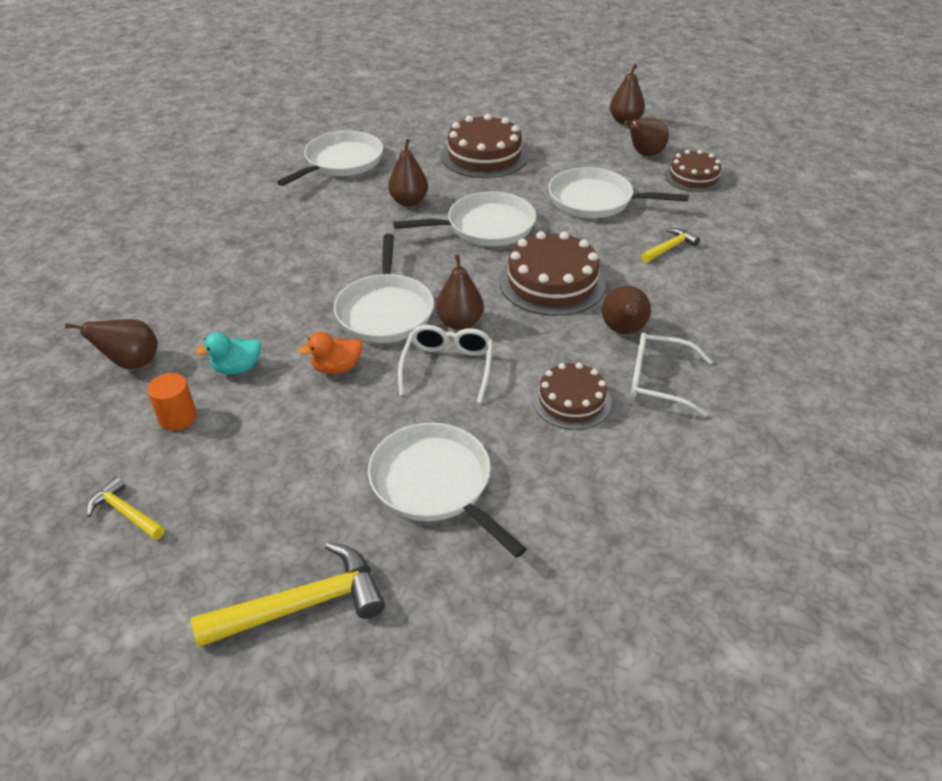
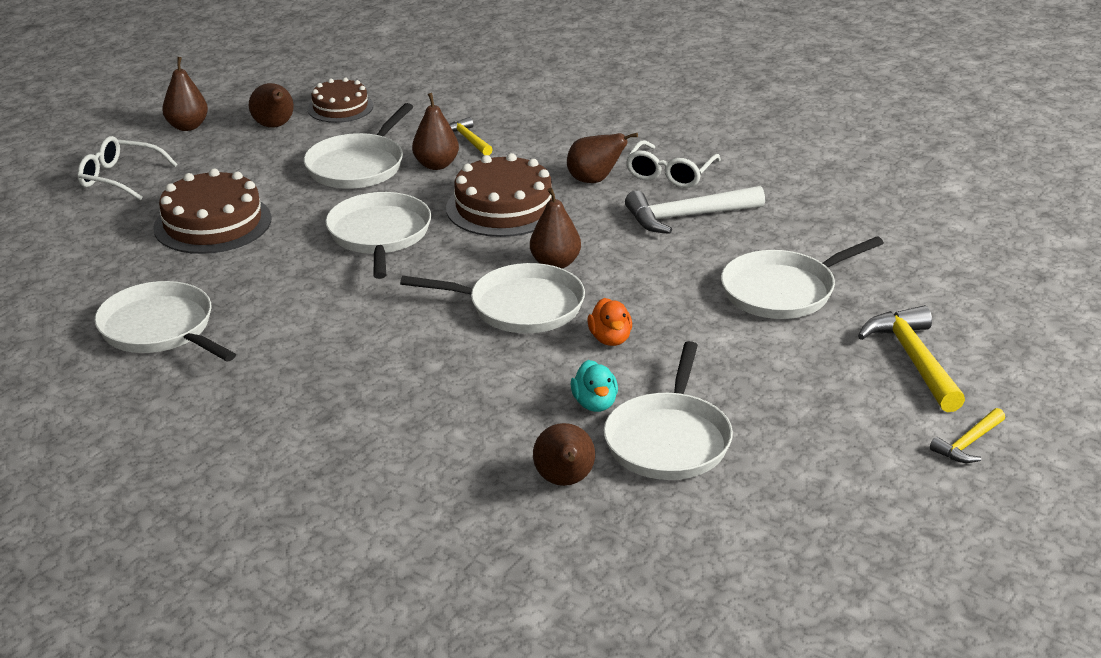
camera: 80 degrees left, 10 degrees down
(126, 513) = (805, 464): yellow hammer -> yellow hammer (968, 443)
(178, 417) = (669, 440): orange cylinder -> white pan
(409, 201) = (296, 282): brown pear -> brown pear (436, 165)
(447, 367) = (625, 275): white glasses -> white glasses (120, 178)
(571, 401) = (687, 217): brown cake -> white hammer

